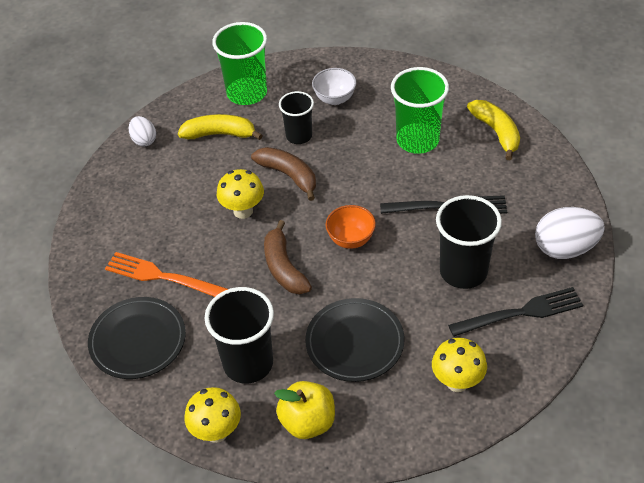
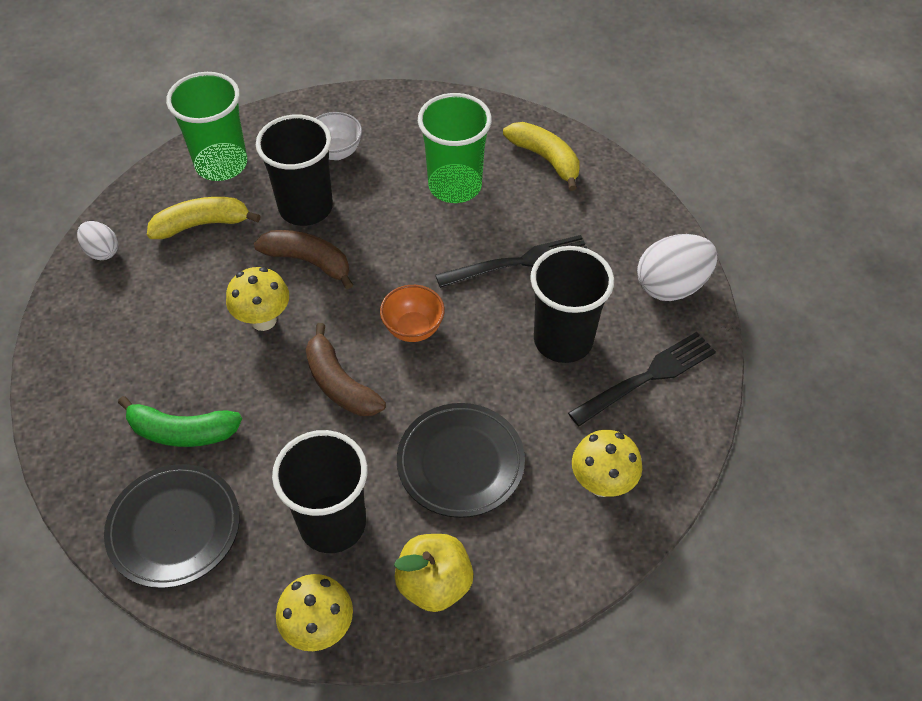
camera: 20 degrees left, 5 degrees up
(162, 277) = (182, 432): orange fork -> green banana
(299, 136) = (306, 207): black cup -> black cup, size x1.60

